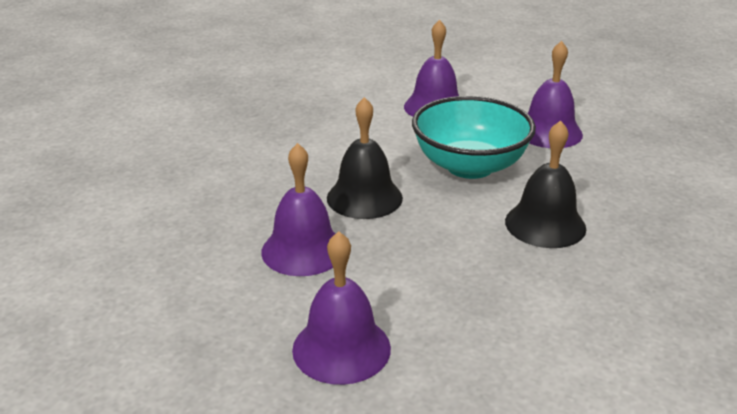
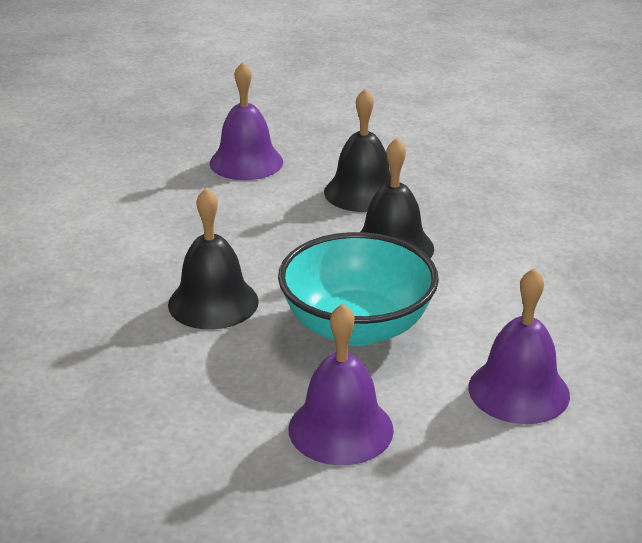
camera: 135 degrees right, 0 degrees up
(303, 250) = (362, 192): purple bell -> black bell

